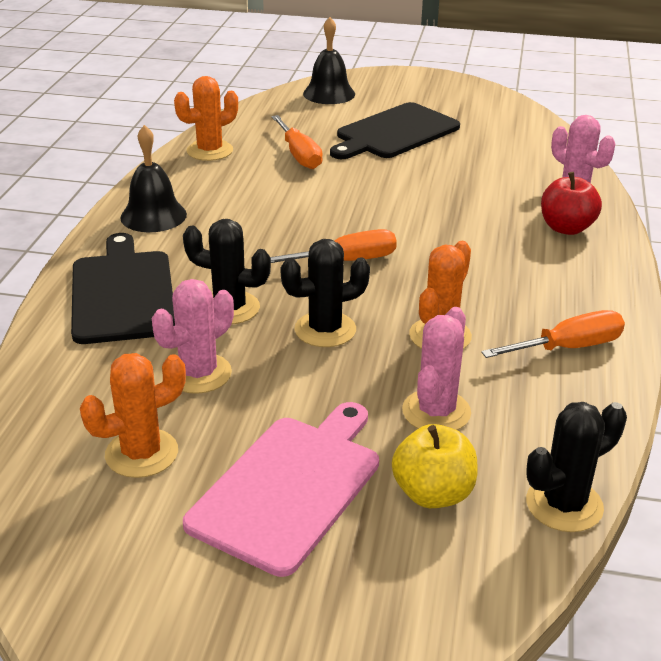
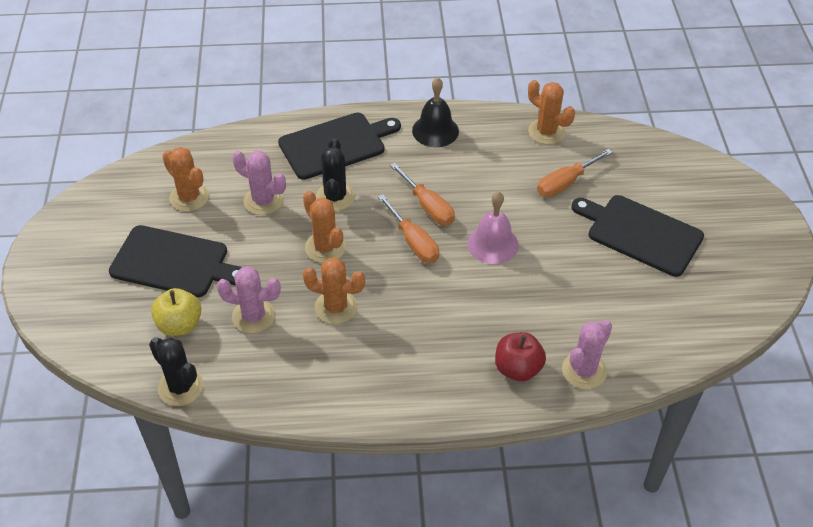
camera: 75 degrees right, 15 degrees up
(290, 487) = (173, 263): pink cutting board -> black cutting board
(325, 330) = (325, 248): black cactus -> orange cactus
(329, 93) = (697, 176): black bell -> none
(373, 211) = (492, 244): none -> pink bell
(568, 348) = (342, 380): orange screwdriver -> orange screwdriver (428, 206)

